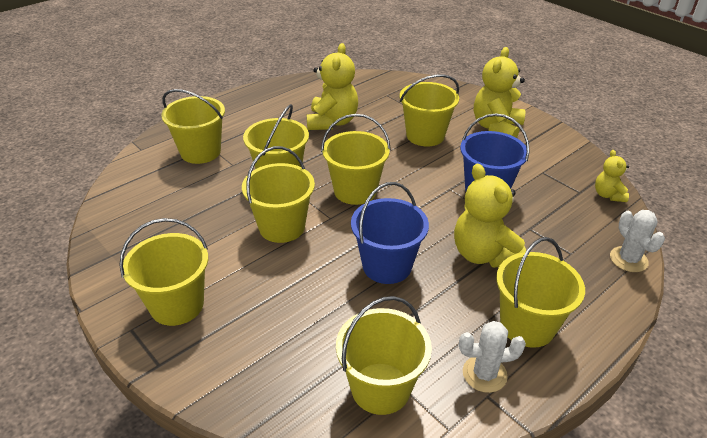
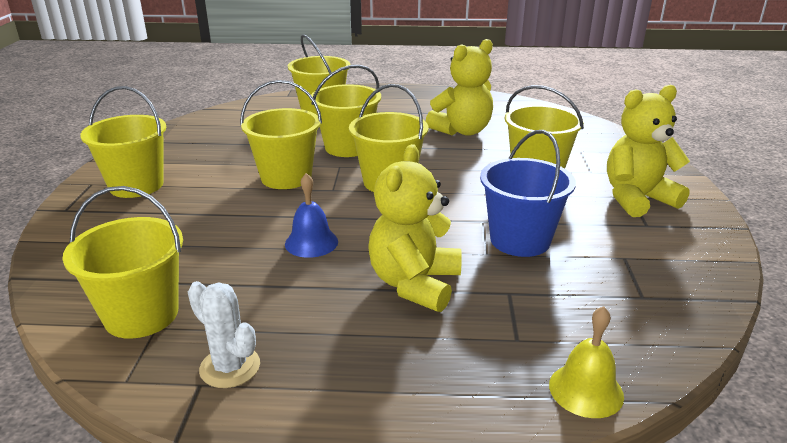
camera: 45 degrees right, 10 degrees down
(387, 266) = (311, 242): blue bucket -> blue bell
(527, 325) = (343, 362): yellow bucket -> none
(608, 195) = (681, 319): yellow teddy bear -> none
(628, 259) = (586, 390): white cactus -> yellow bell

